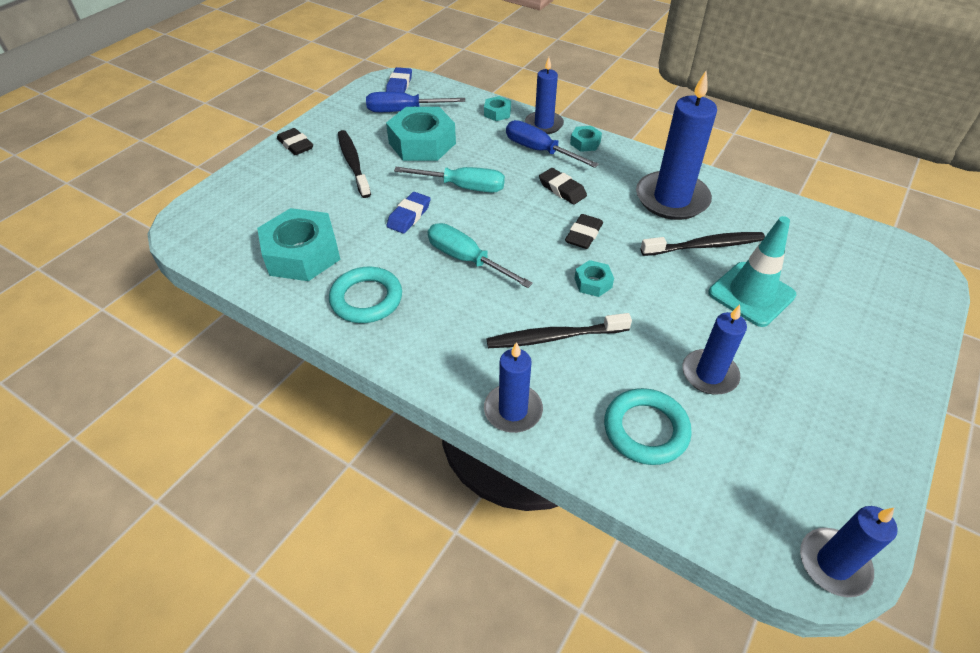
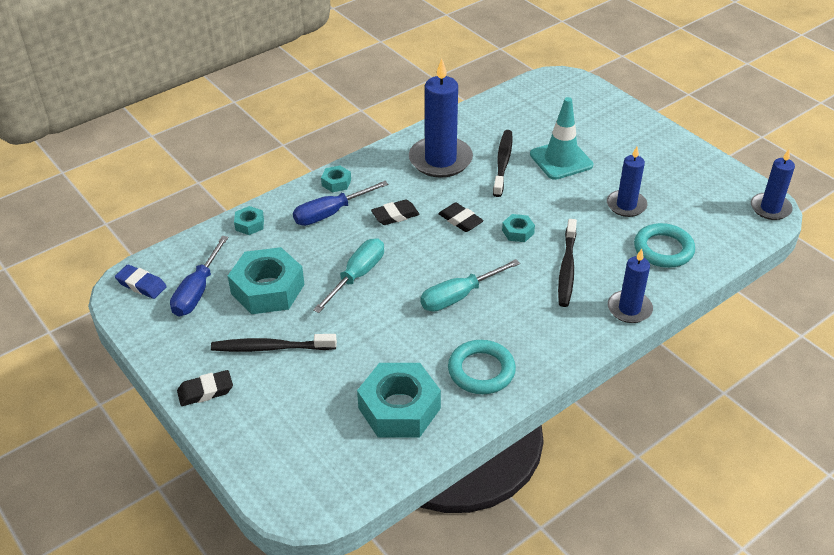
camera: 70 degrees left, 5 degrees down
(409, 216) = (380, 321): blue eraser -> none
(544, 125) = (291, 199): blue candle -> none

